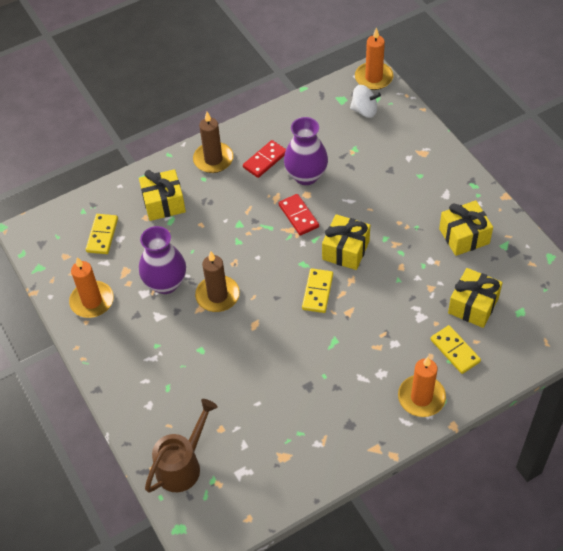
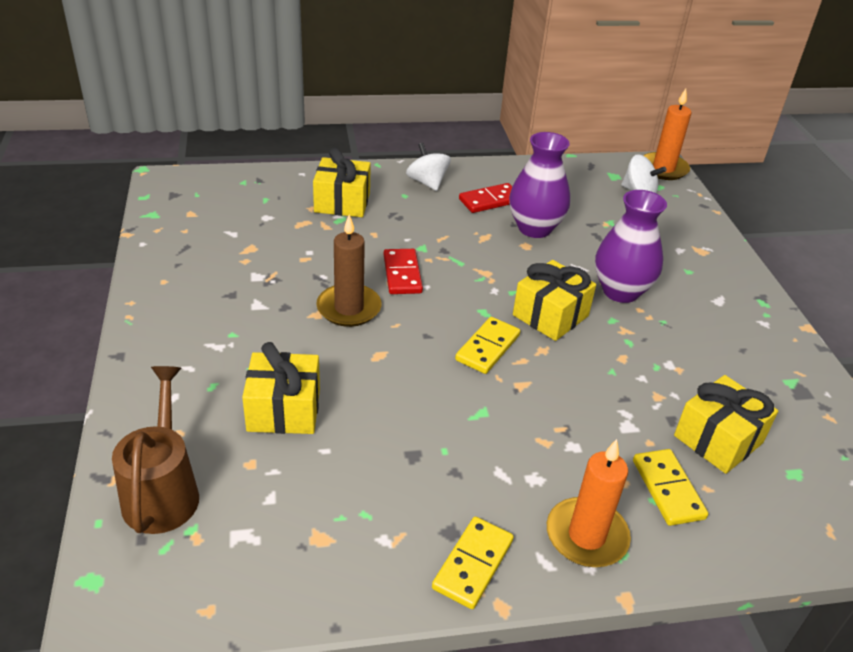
camera: 15 degrees right, 15 degrees down
(92, 301) = (187, 263): orange candle -> none
(102, 235) = (249, 208): yellow domino -> yellow domino (473, 564)
(165, 283) = (291, 275): purple vase -> purple vase (620, 291)
(183, 464) = (163, 490): brown watering can -> brown watering can turned 60 degrees counterclockwise
(213, 159) = (427, 182): brown candle -> white spinning top
(298, 216) = (504, 262): red domino -> red domino (402, 274)
(464, 236) = (731, 353): yellow gift -> yellow gift (284, 410)

